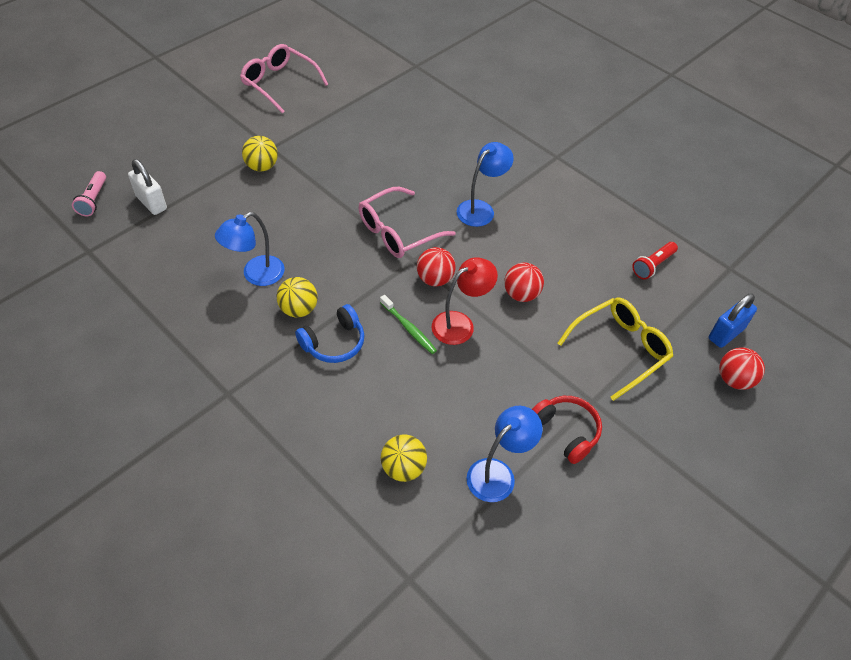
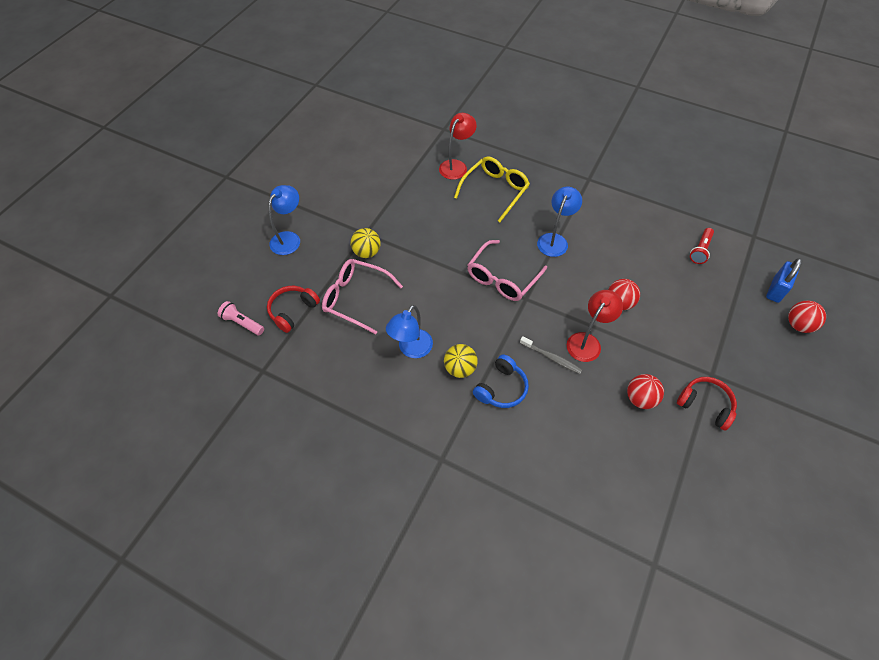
camera: 15 degrees left, 5 degrees up
(93, 200) = (242, 323): pink flashlight -> pink flashlight turned 135 degrees clockwise
(151, 203) = (293, 311): white padlock -> red headphones
(279, 83) = (343, 174): pink glasses -> pink glasses (356, 298)
(403, 468) = (605, 475): yellow ball -> none
(409, 106) = (456, 166): none -> red lamp
(409, 328) = (551, 358): green toothbrush -> grey toothbrush
(435, 279) = (550, 310): red ball -> red ball (640, 398)
(498, 473) = (674, 455): blue lamp -> blue lamp (289, 238)
(619, 349) = (710, 326): yellow glasses -> yellow glasses (495, 191)

